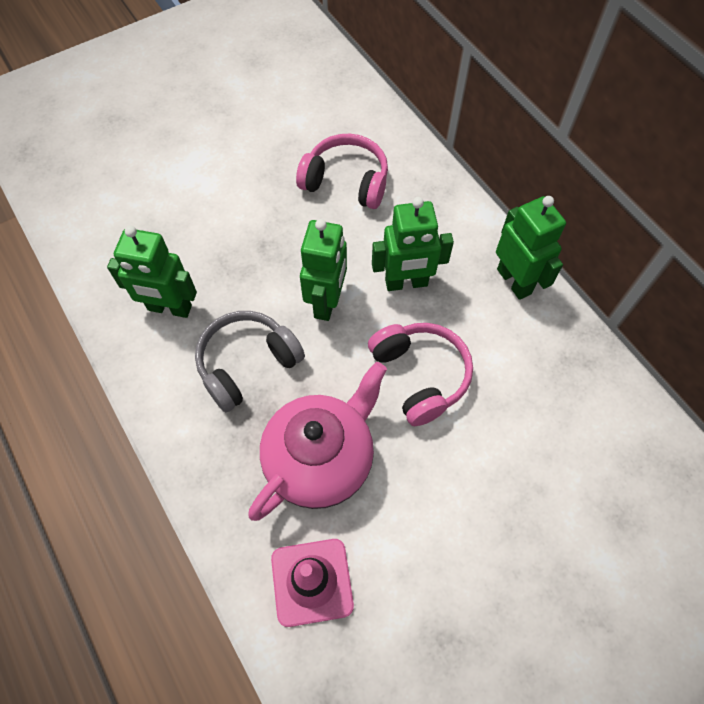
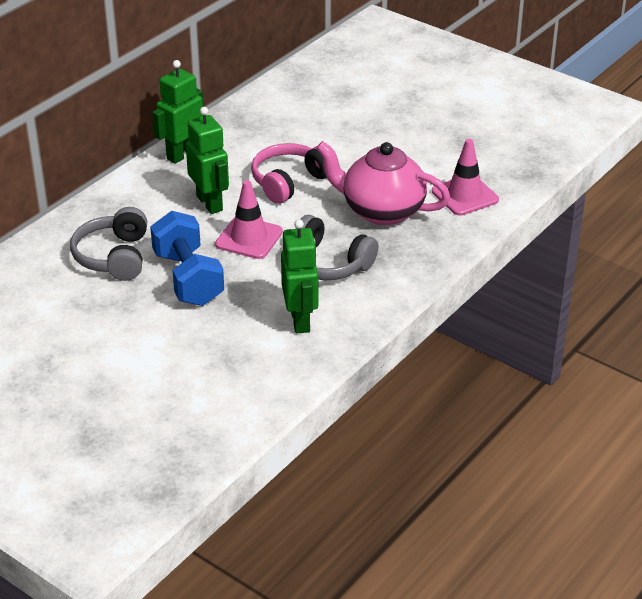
camera: 110 degrees left, 25 degrees down
(283, 232) = (188, 278): none -> blue dumbbell
(327, 302) = (249, 238): green robot -> pink traffic cone
(346, 181) = (114, 257): pink headphones -> grey headphones

